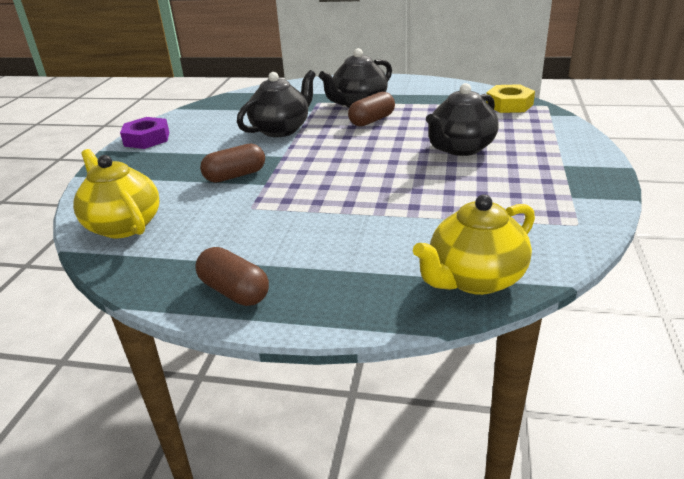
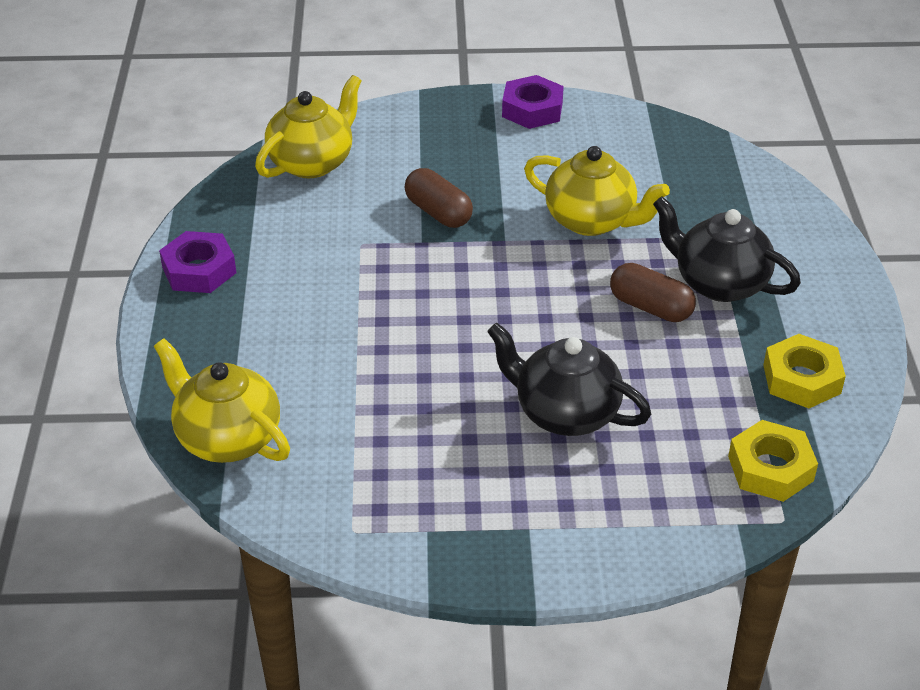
camera: 75 degrees right, 10 degrees up
(234, 291) = (199, 270): brown capsule -> purple nut
(281, 129) = (592, 221): black teapot -> yellow teapot
(442, 93) = (801, 379): none -> yellow nut

